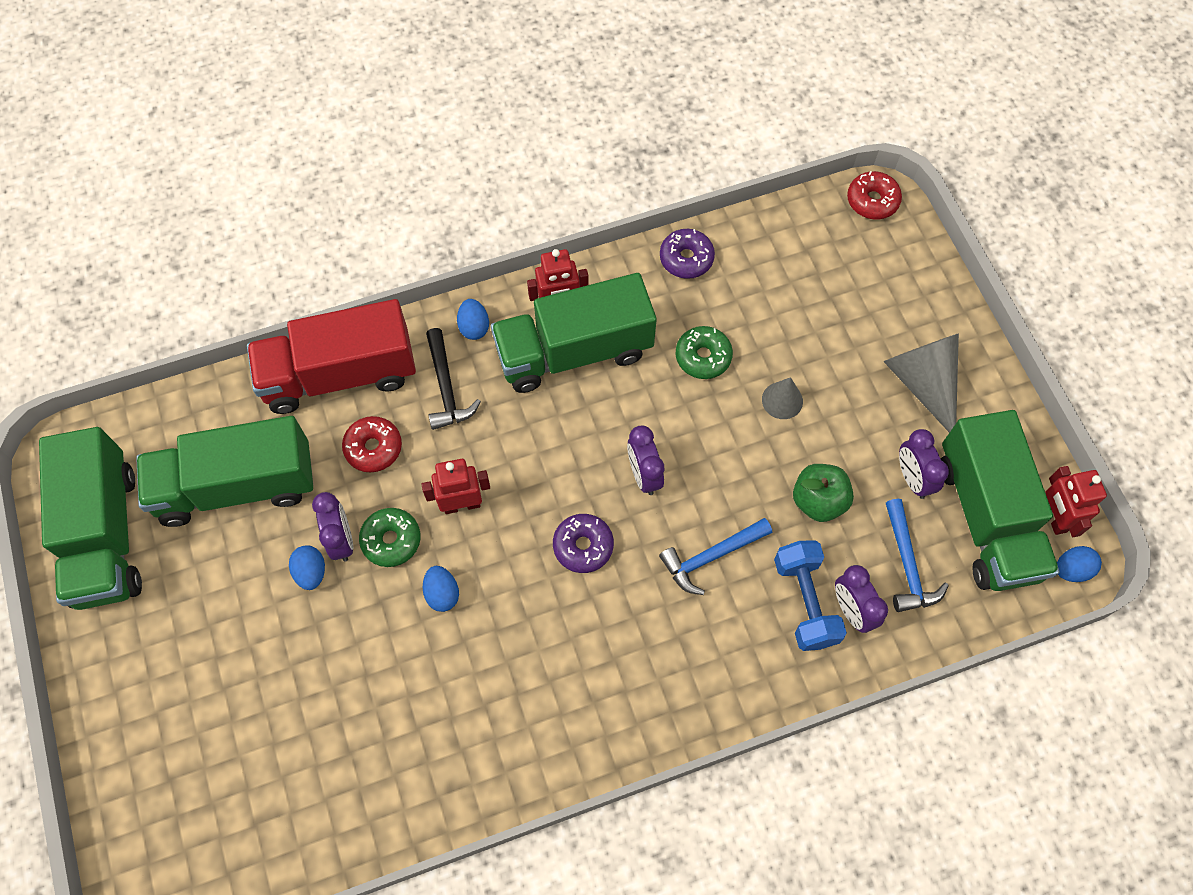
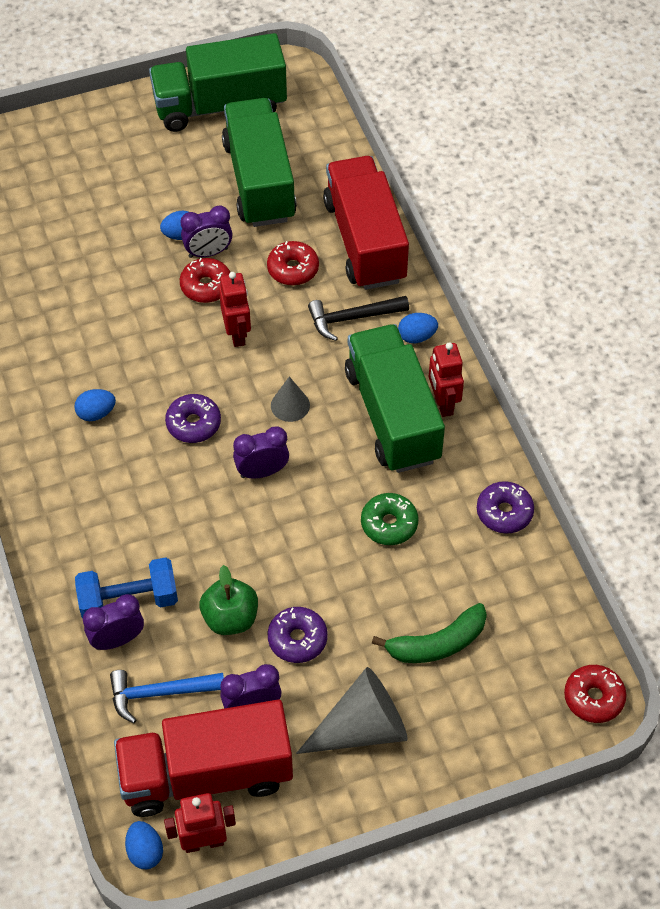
camera: 90 degrees right, 10 degrees down
(391, 540) = (206, 286): green donut -> red donut
(442, 593) = (156, 323): blue egg -> blue egg (96, 413)
(711, 557) = (177, 524): blue hammer -> none
(782, 400) = (341, 592): grey cone -> grey cone (290, 405)
(830, 319) = (437, 643): none -> green banana
(836, 439) = (297, 639): none -> purple donut
(986, 517) = (206, 774): green truck -> red truck

